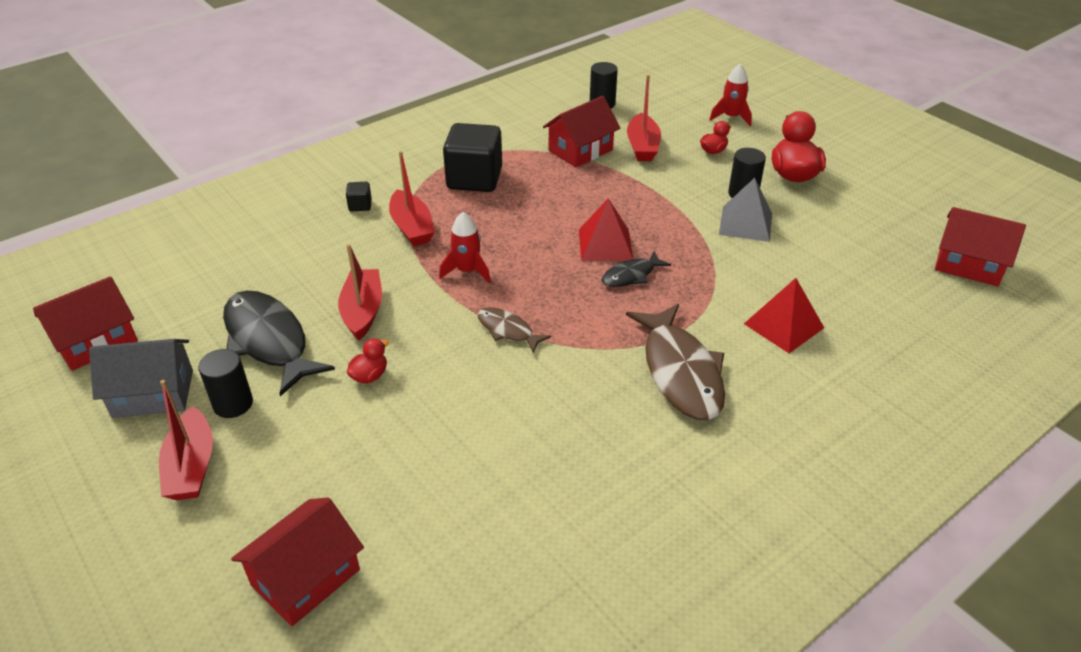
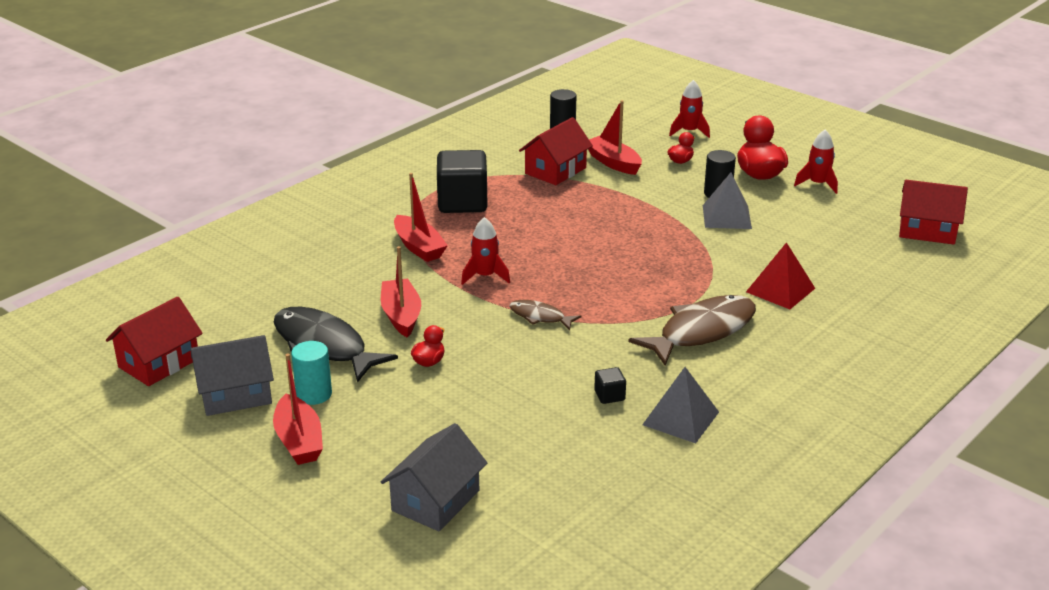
camera: 10 degrees left, 10 degrees down
(233, 404) = (314, 394): black cylinder -> turquoise cylinder
(305, 577) = (435, 500): red house -> grey house
(360, 205) = (361, 234): black cube -> black cube (609, 396)
(605, 244) = (605, 244): red pyramid -> none
(624, 494) = (681, 418): none -> grey pyramid
(631, 275) = (636, 266): black fish -> none
(642, 146) = (613, 163): red boat -> red boat turned 150 degrees clockwise
(680, 372) = (701, 331): brown fish -> brown fish turned 105 degrees counterclockwise
(855, 192) = (817, 184): none -> red rocket

